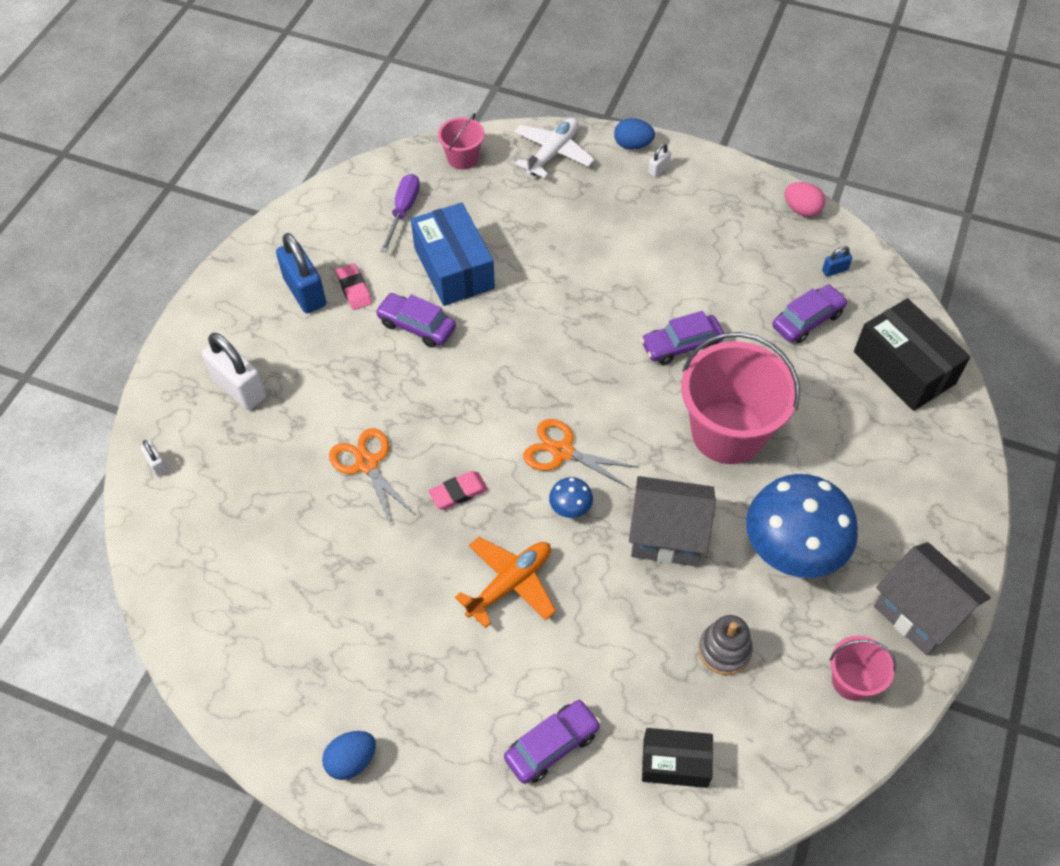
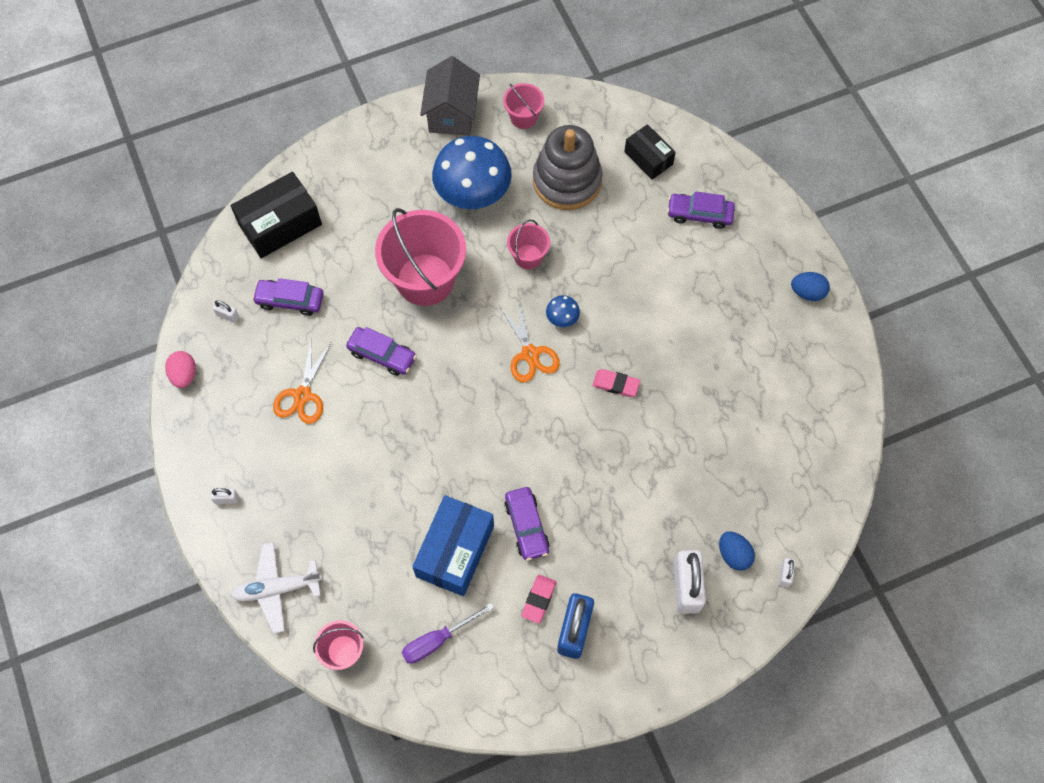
camera: 135 degrees left, 10 degrees up
(367, 464) = (652, 452): orange scissors -> orange scissors (302, 395)
(510, 584) = (640, 307): orange plane -> none
(632, 145) = (215, 539): blue egg -> blue egg (733, 555)
(667, 536) = (528, 256): grey house -> pink bucket
(724, 650) = (567, 181): grey stacking toy -> grey stacking toy, size x1.91
(834, 270) = (227, 315): blue padlock -> white padlock
(904, 367) = (280, 224): black box -> black box turned 45 degrees clockwise

